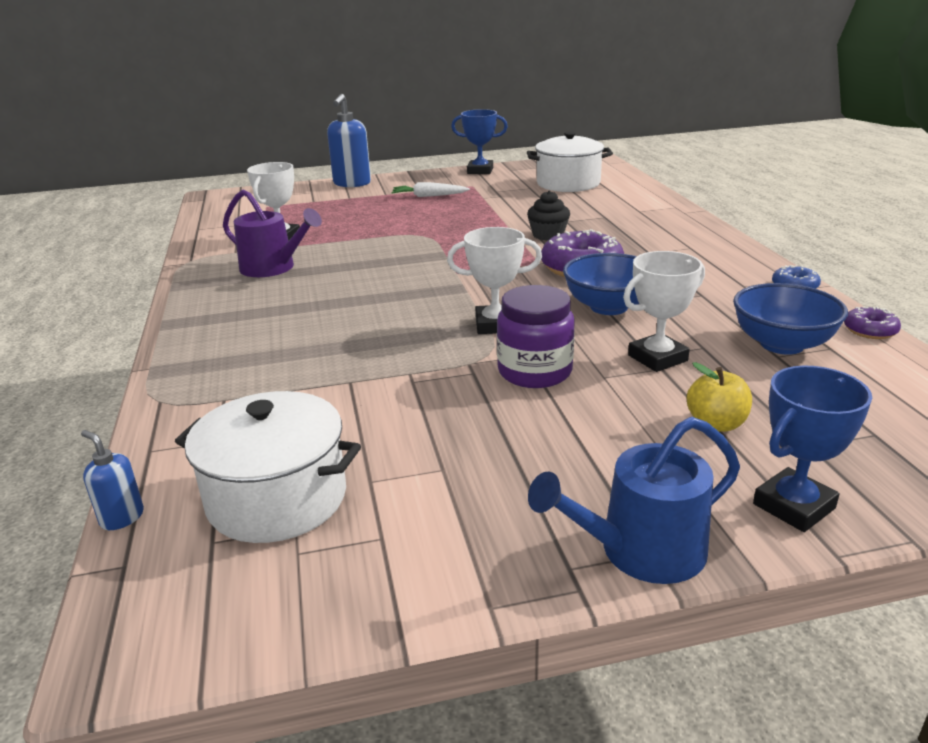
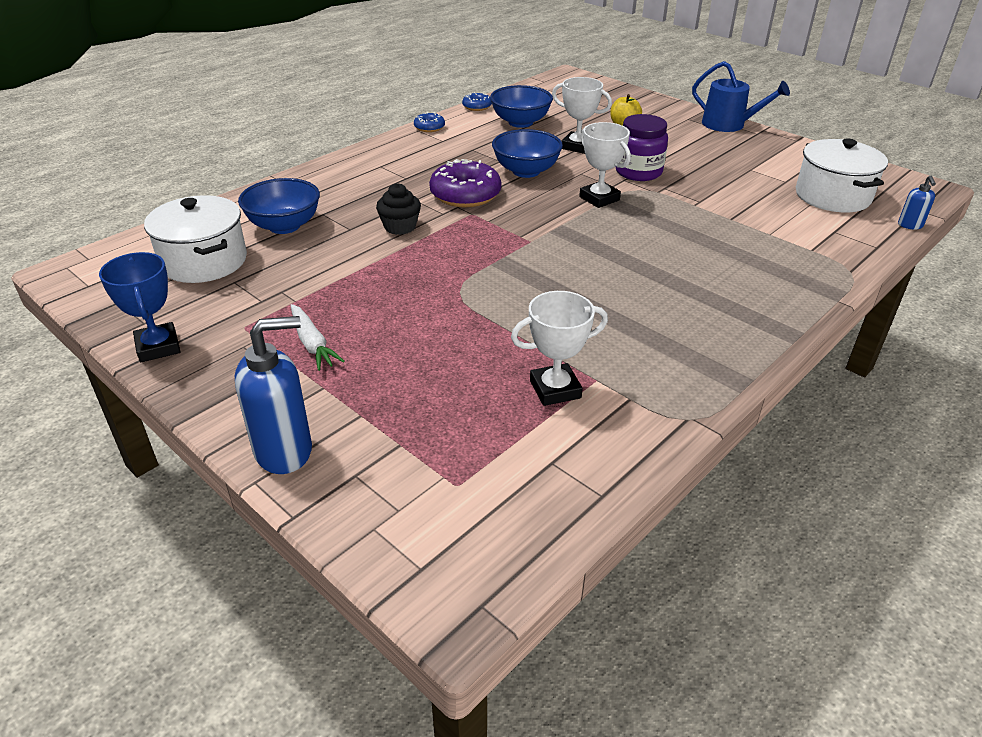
camera: 125 degrees left, 10 degrees up
(273, 268) = (632, 344): purple watering can -> none
(596, 204) = (284, 226): none -> blue bowl
(794, 506) = (661, 107): blue trophy -> none
(870, 330) = (477, 107): purple donut -> blue donut

